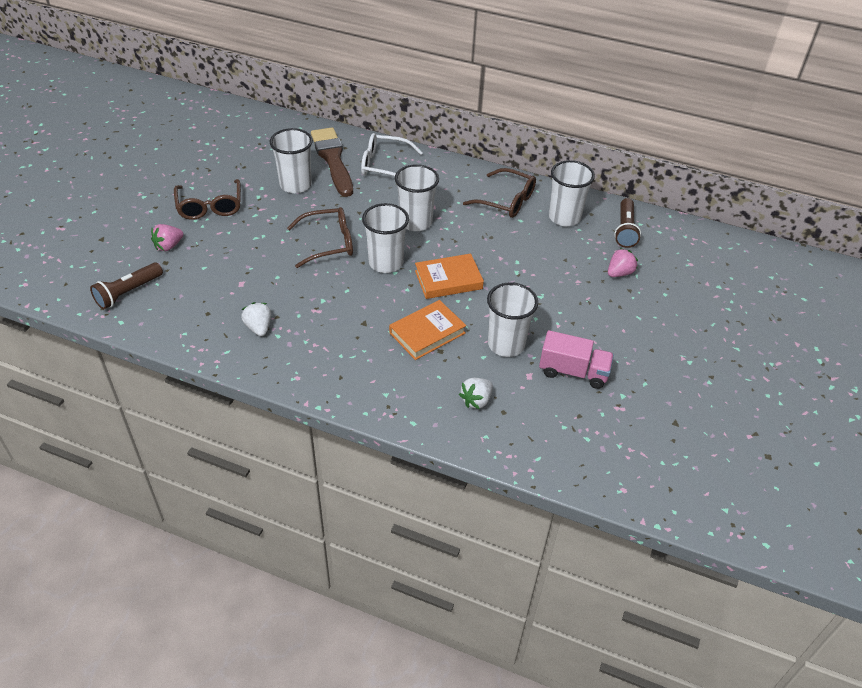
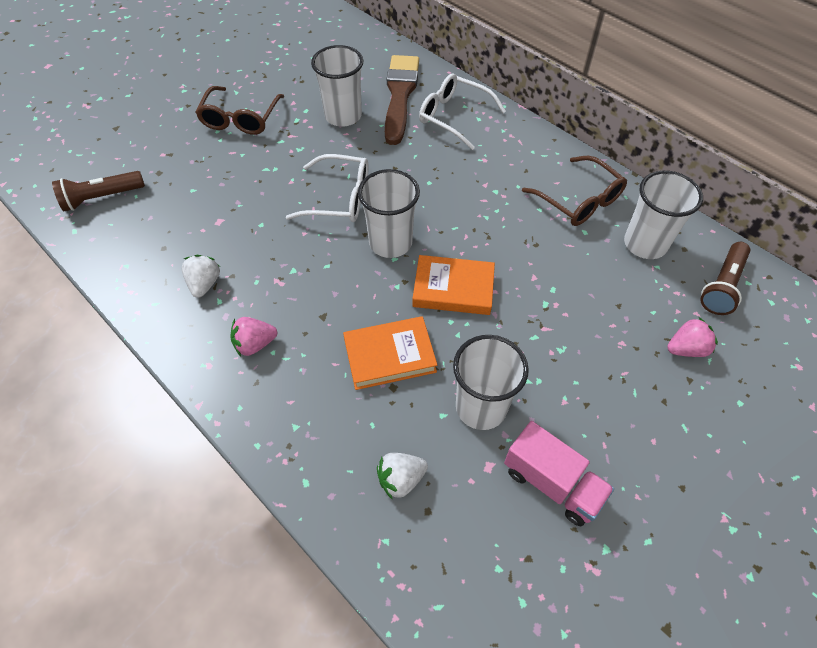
camera: 25 degrees right, 10 degrees up
(168, 246) = (173, 154): pink strawberry -> pink strawberry (255, 344)
(328, 243) = (339, 198): brown glasses -> white glasses
(415, 222) = (453, 199): white cup -> none

